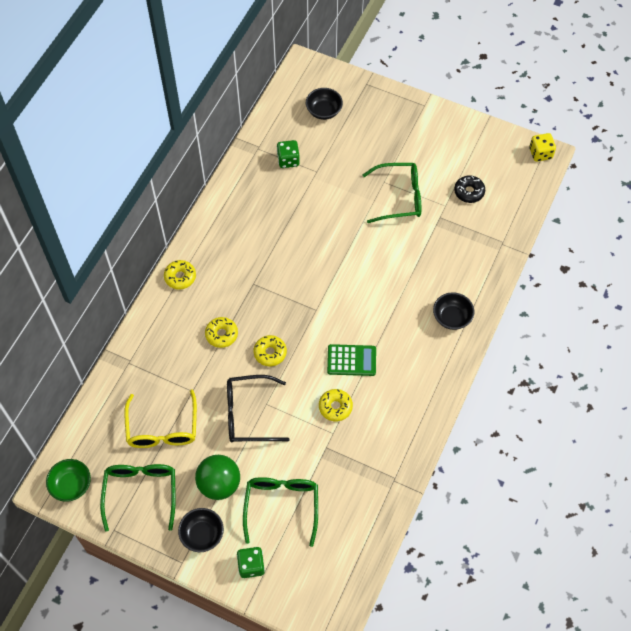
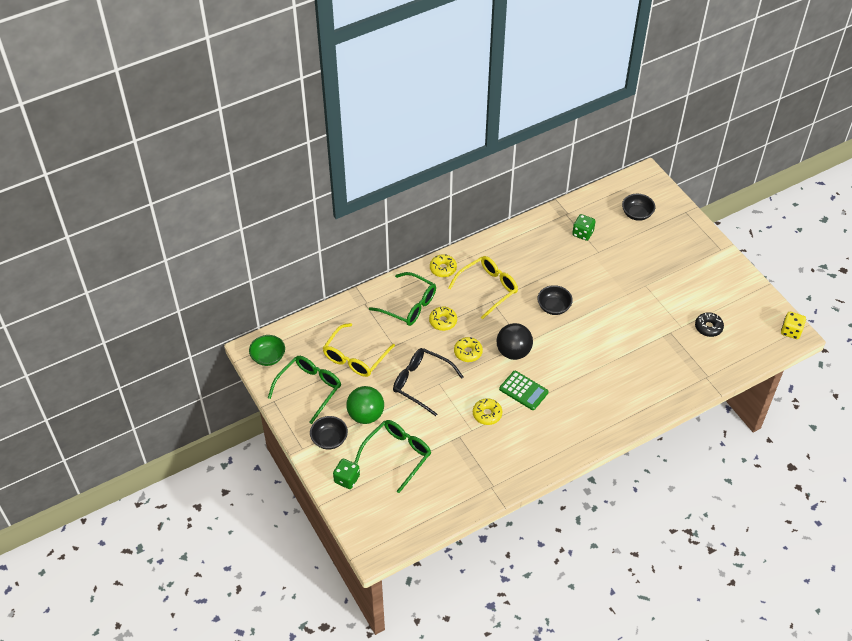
camera: 35 degrees right, 10 degrees down
(240, 272) = (488, 288): none -> yellow glasses
(313, 325) = (513, 352): none -> black ball
(399, 197) = (648, 302): green glasses -> green glasses (409, 305)
(452, 317) = (624, 405): black bowl -> black bowl (553, 307)

